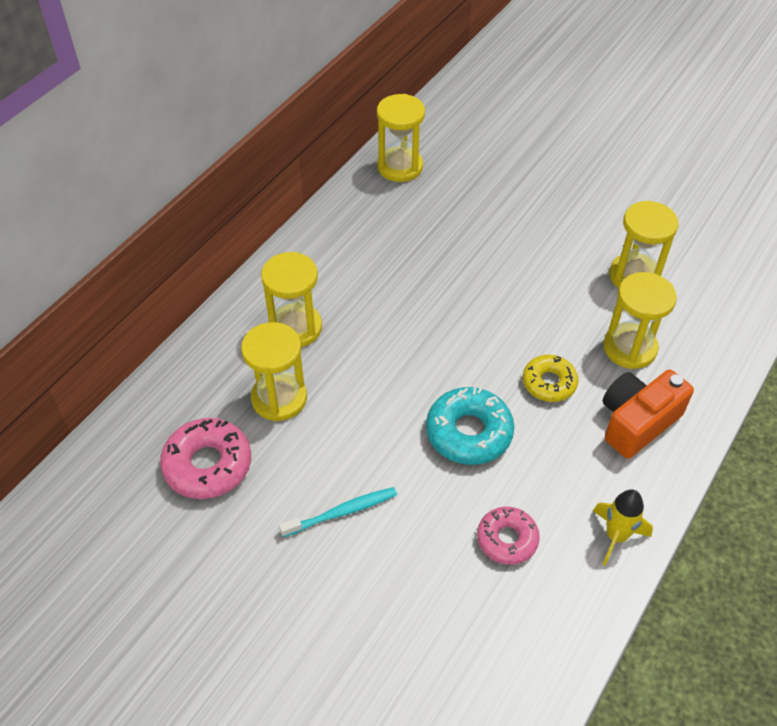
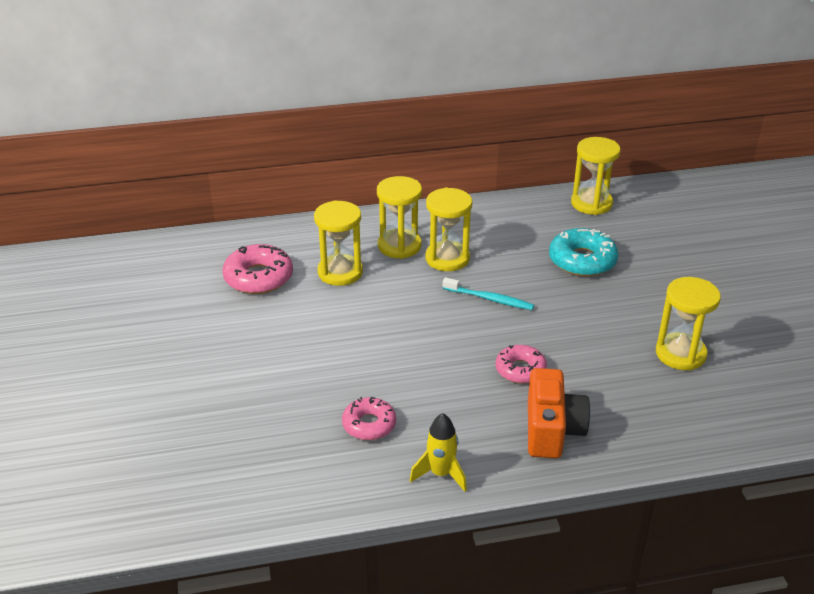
camera: 45 degrees right, 15 degrees down
(341, 512) = (295, 345): turquoise toothbrush -> turquoise toothbrush (489, 299)
(469, 433) = (427, 359): turquoise donut -> turquoise donut (582, 261)
(549, 383) = (520, 370): yellow donut -> pink donut
(629, 348) = (611, 389): yellow hourglass -> yellow hourglass (447, 258)
(637, 422) = (552, 430): orange camera -> orange camera turned 90 degrees clockwise

